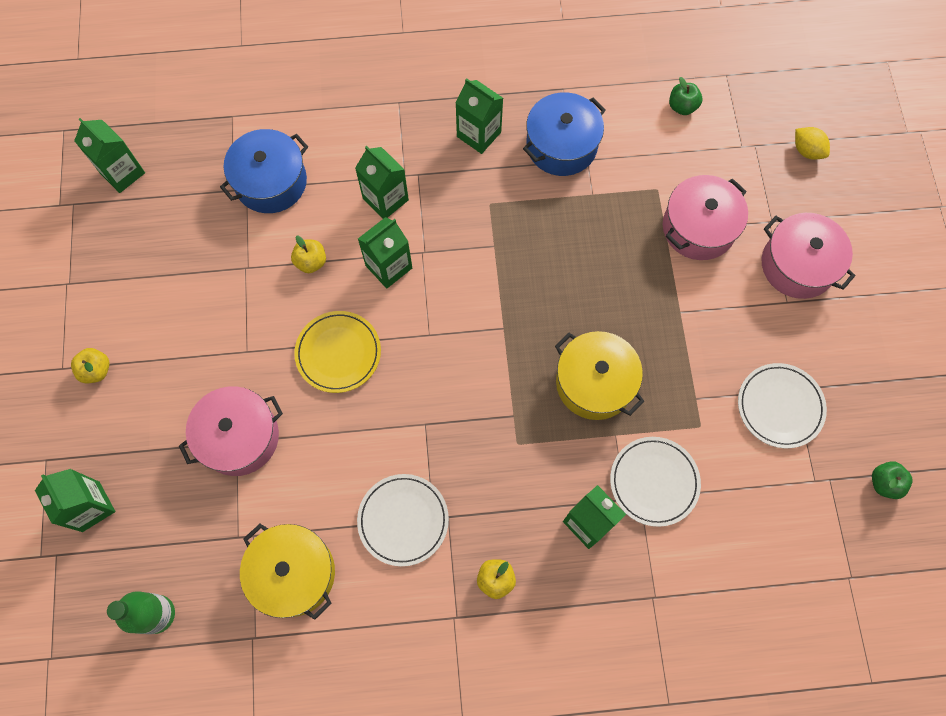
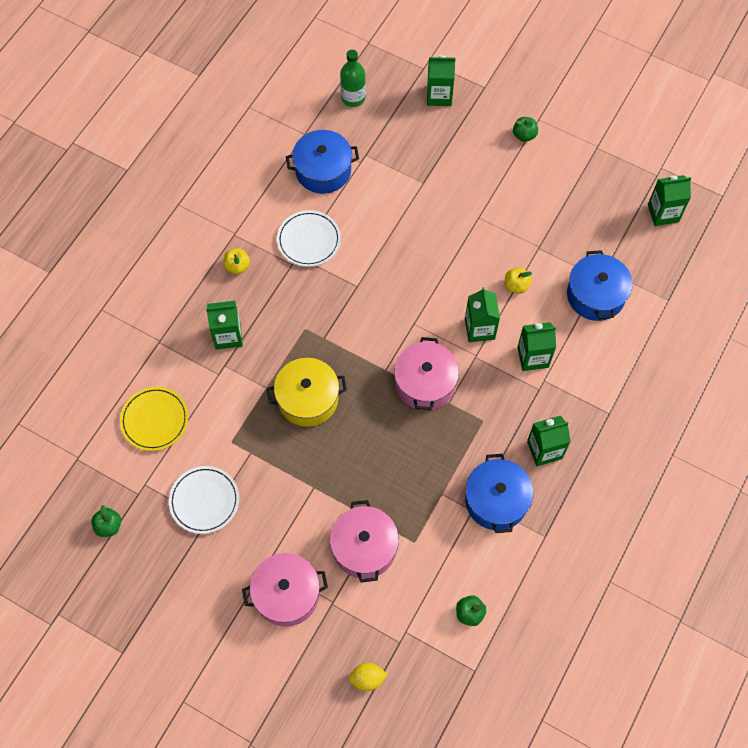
camera: 125 degrees right, 5 degrees down
(96, 370) = (524, 135): yellow apple -> green apple
(239, 437) = (425, 185): pink pot -> pink pot (425, 383)
(293, 573) = (323, 170): yellow pot -> blue pot
(338, 353) = (440, 266): yellow plate -> yellow plate (155, 420)
(654, 482) = (221, 389): white plate -> none

